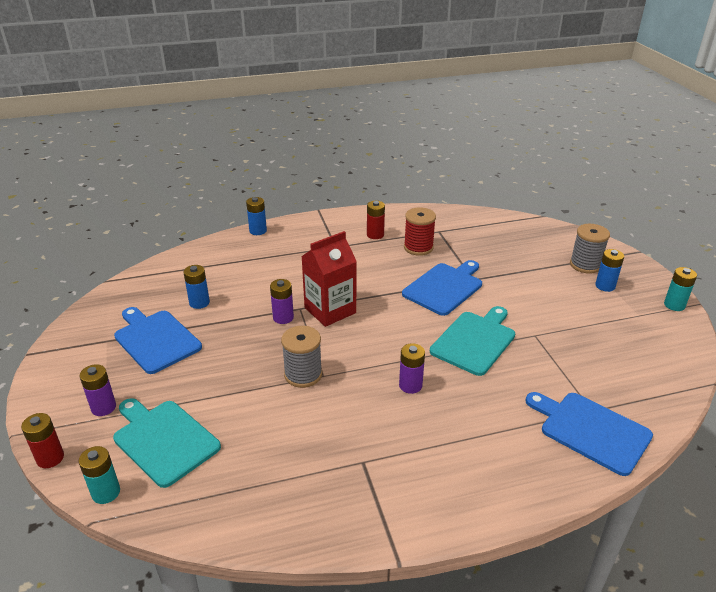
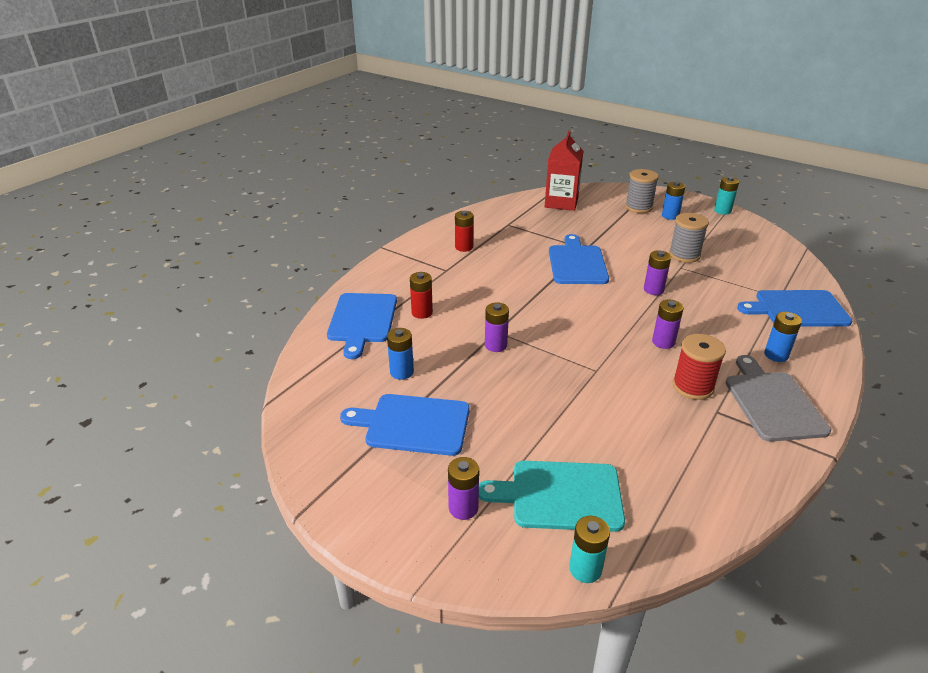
camera: 40 degrees left, 0 degrees up
(50, 458) = (488, 582): red battery -> red battery (422, 312)
(228, 256) = (362, 320): none -> blue cutting board
(258, 231) = (355, 287): blue battery -> blue battery (776, 355)
(303, 374) = (582, 378): grey spool -> grey spool (684, 255)
(330, 310) = (523, 320): red carton -> red carton (561, 202)
(418, 247) = (513, 243): red spool -> red spool (693, 386)
(420, 486) = (772, 403): none -> grey cutting board
(475, 341) = (653, 290): turquoise cutting board -> purple battery

